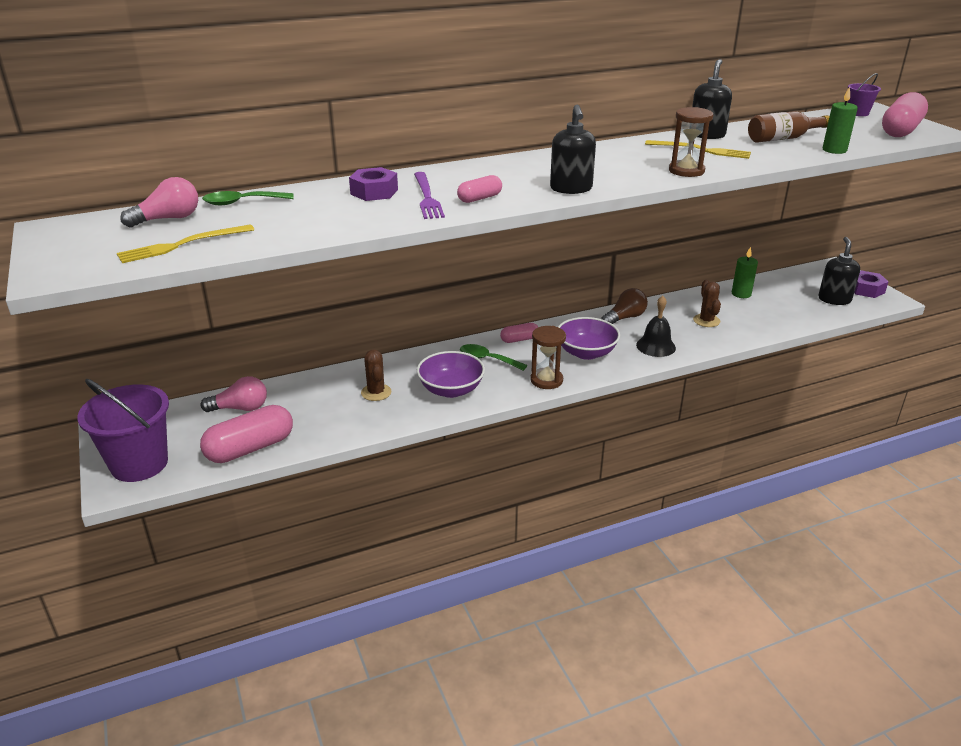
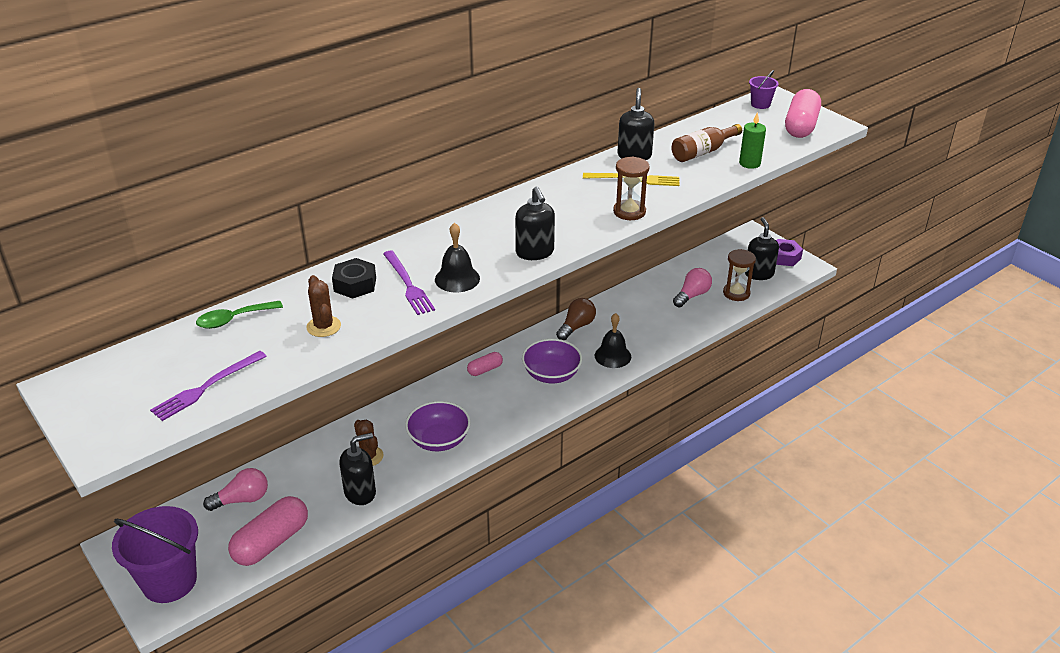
camera: 15 degrees left, 5 degrees up
(168, 219) = (172, 354): pink light bulb -> pink light bulb (692, 295)
(182, 245) = (206, 387): yellow fork -> purple fork
(355, 421) = (360, 492): none -> black soap dispenser
(374, 192) = (355, 284): purple nut -> black nut
(479, 198) = (457, 279): pink capsule -> black bell
(487, 359) = (462, 399): green spoon -> none
(546, 380) = (524, 413): brown hourglass -> brown hourglass (736, 293)
(706, 321) = (651, 318): brown cactus -> brown cactus (323, 326)
(741, 294) = (675, 280): green candle -> none

